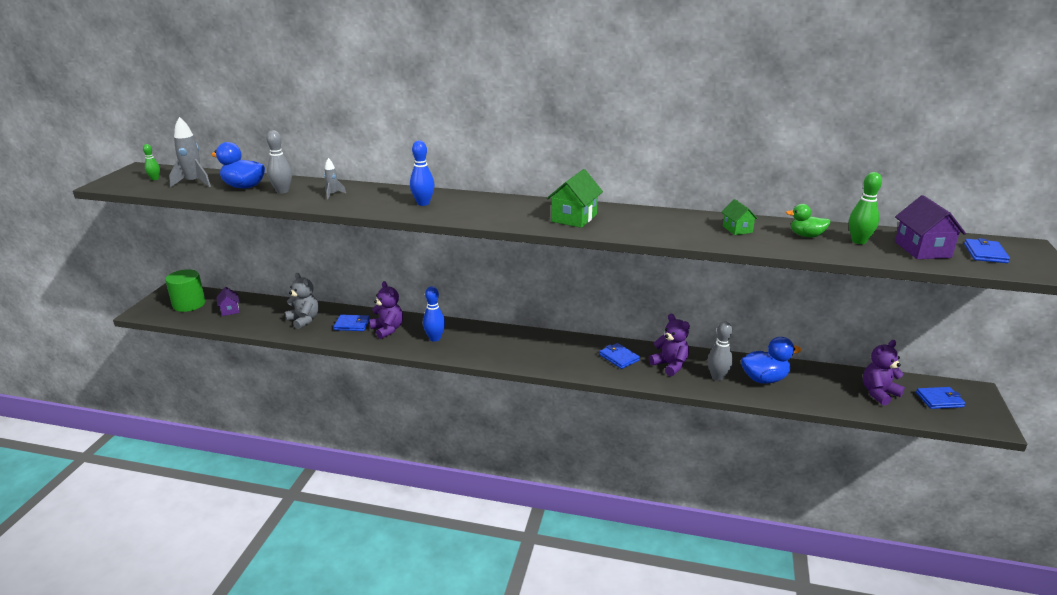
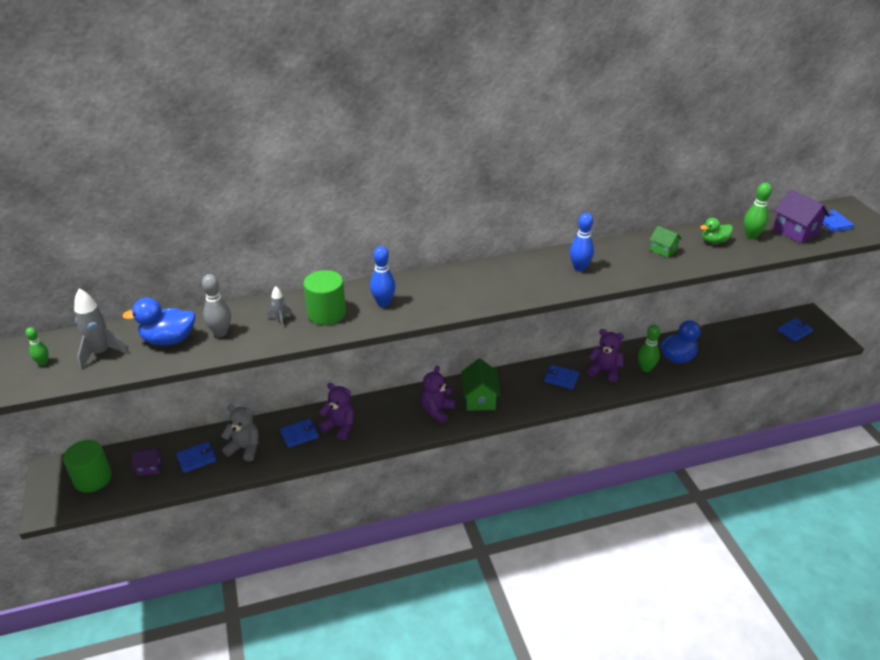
camera: 30 degrees left, 10 degrees up
(230, 310) = (149, 467): purple house -> purple house turned 45 degrees counterclockwise
(265, 315) = (196, 458): none -> blue wallet
(371, 199) = (326, 313): none -> green cylinder
(435, 338) = (393, 419): blue bowling pin -> blue bowling pin (579, 268)
(574, 218) = (532, 278): green house -> green house (479, 399)
(717, 377) = (645, 368): grey bowling pin -> green bowling pin
(879, 393) = (756, 340): purple teddy bear -> purple teddy bear (437, 411)

